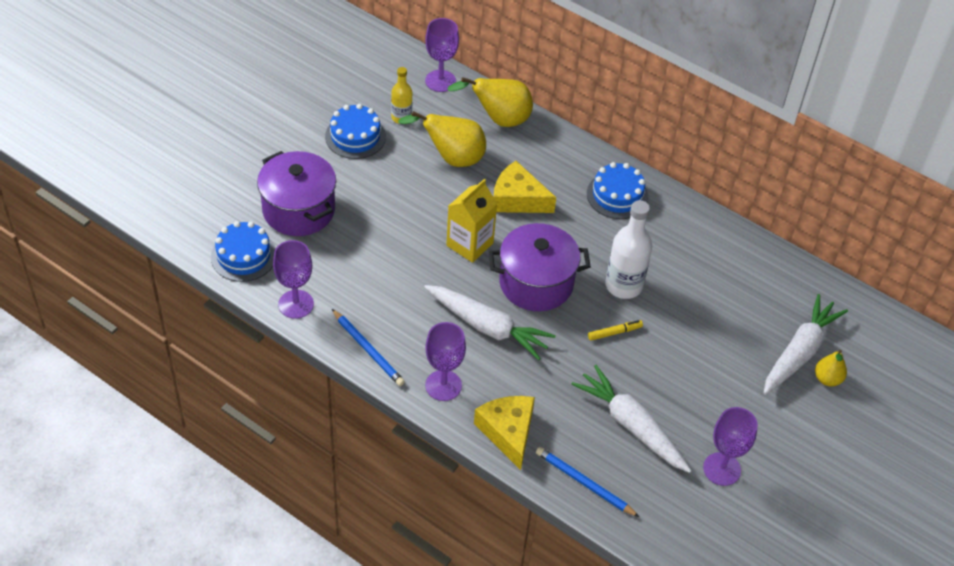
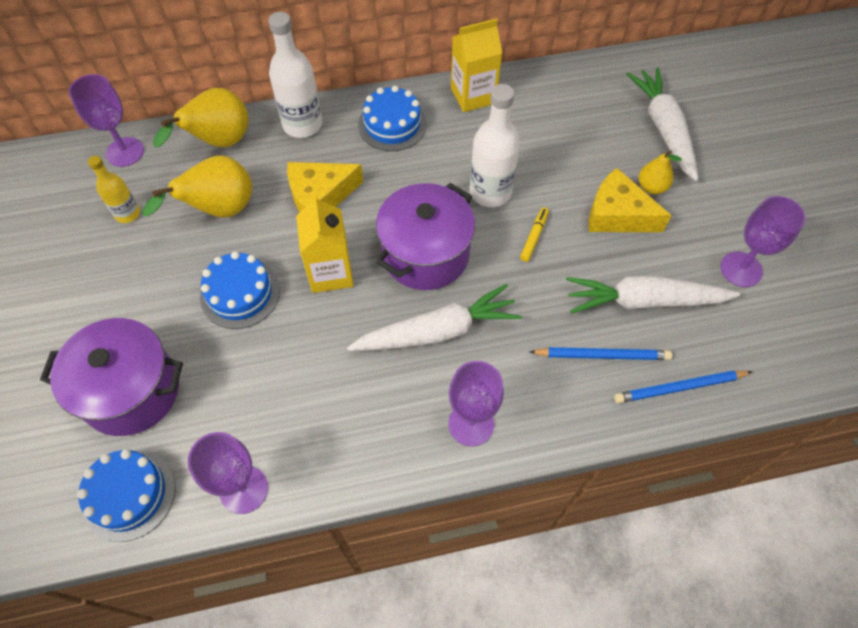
camera: 45 degrees left, 10 degrees up
(355, 136) = (103, 269): blue cake -> blue cake (240, 293)
(368, 349) = (366, 461): blue pencil -> blue pencil (602, 355)
(508, 432) = (572, 408): yellow cheese -> yellow cheese (617, 214)
(561, 149) = (302, 125): none -> white bottle
(695, 222) = (473, 96): none -> yellow carton
(827, 379) = (704, 131): yellow pear -> yellow pear (651, 187)

